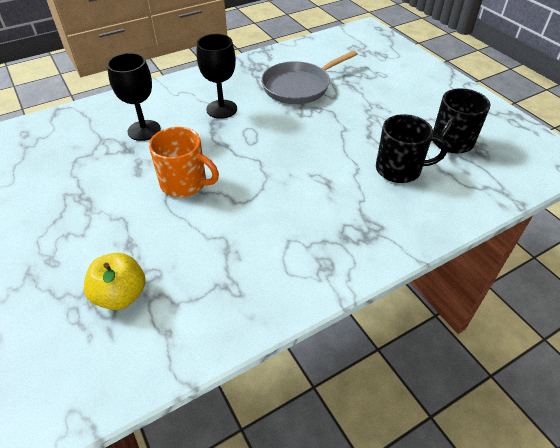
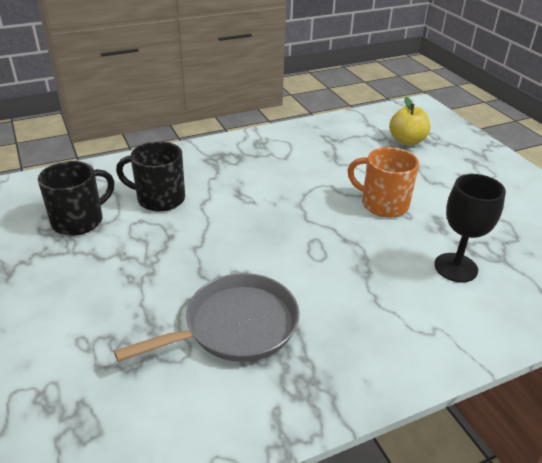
camera: 175 degrees left, 10 degrees down
(221, 109) = (358, 292): black goblet -> none

